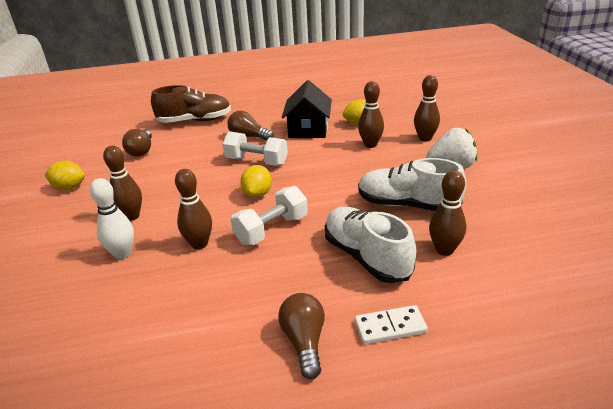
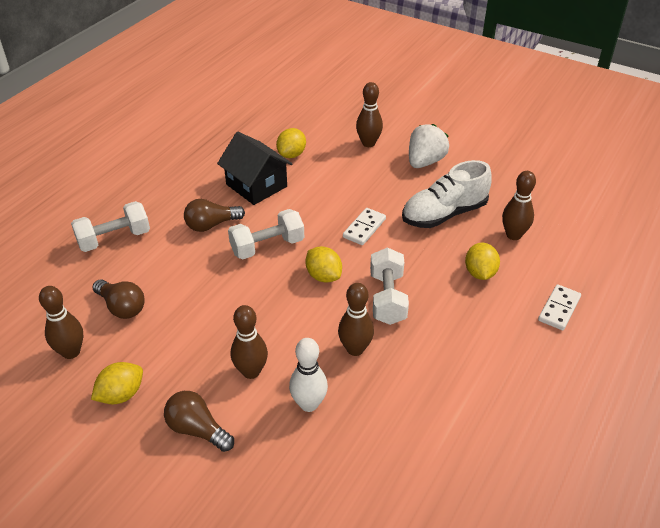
camera: 50 degrees left, 10 degrees up
(194, 121) = (114, 239): brown shoe -> white dumbbell
(304, 342) = (533, 355): brown light bulb -> brown light bulb (197, 429)
(332, 183) = (364, 228): none -> white domino
(366, 257) = (480, 273): white shoe -> yellow lemon
(370, 145) = (336, 173): brown bowling pin -> brown bowling pin (71, 352)

